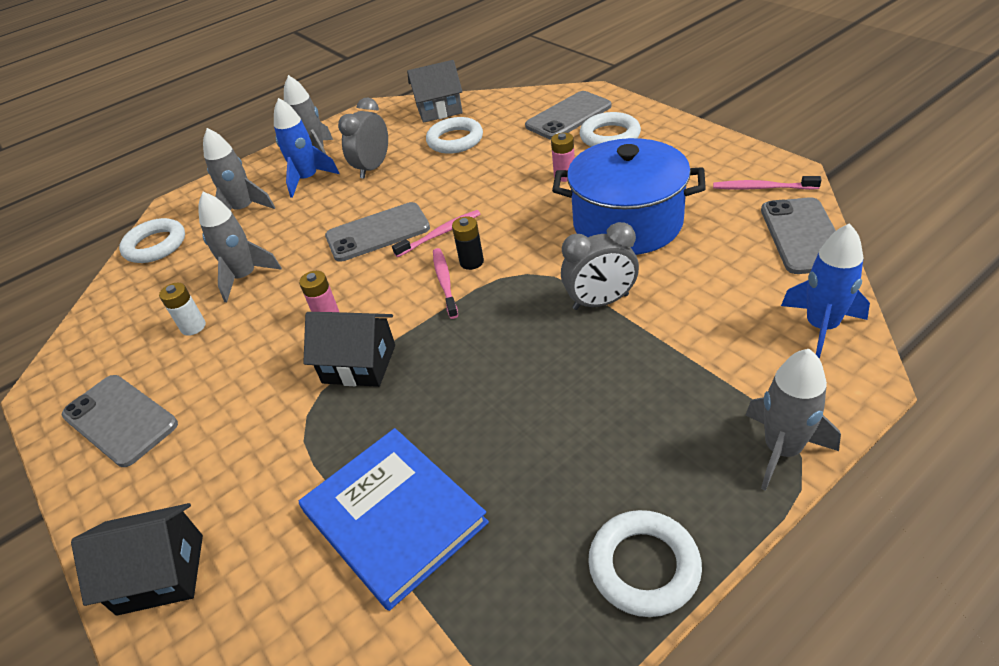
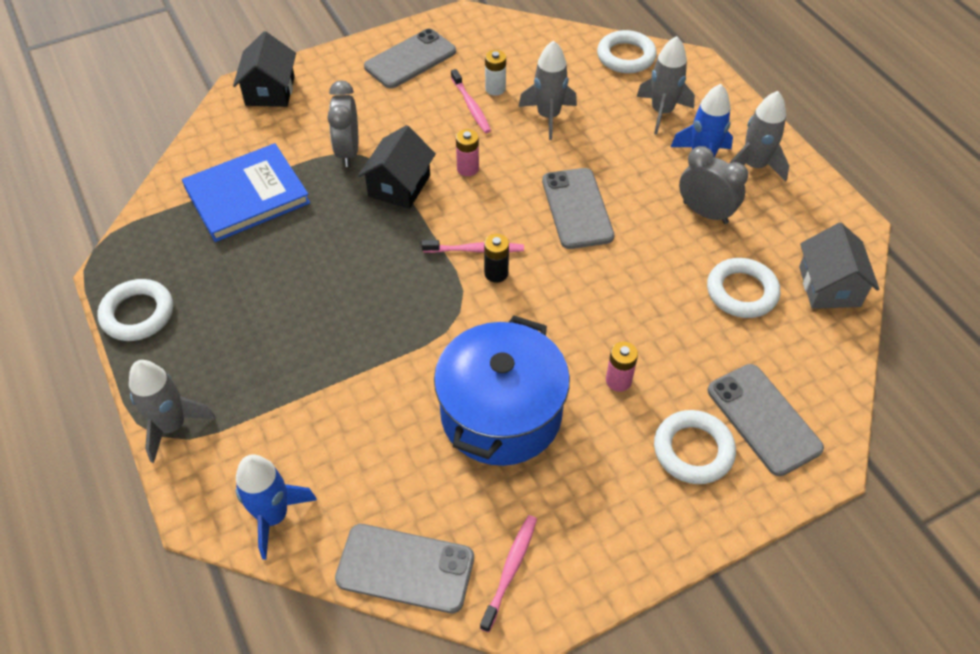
camera: 95 degrees right, 10 degrees up
(440, 234) = (552, 255): pink toothbrush -> pink toothbrush (471, 106)
(600, 302) = (391, 357): grey clock -> grey clock (348, 151)

